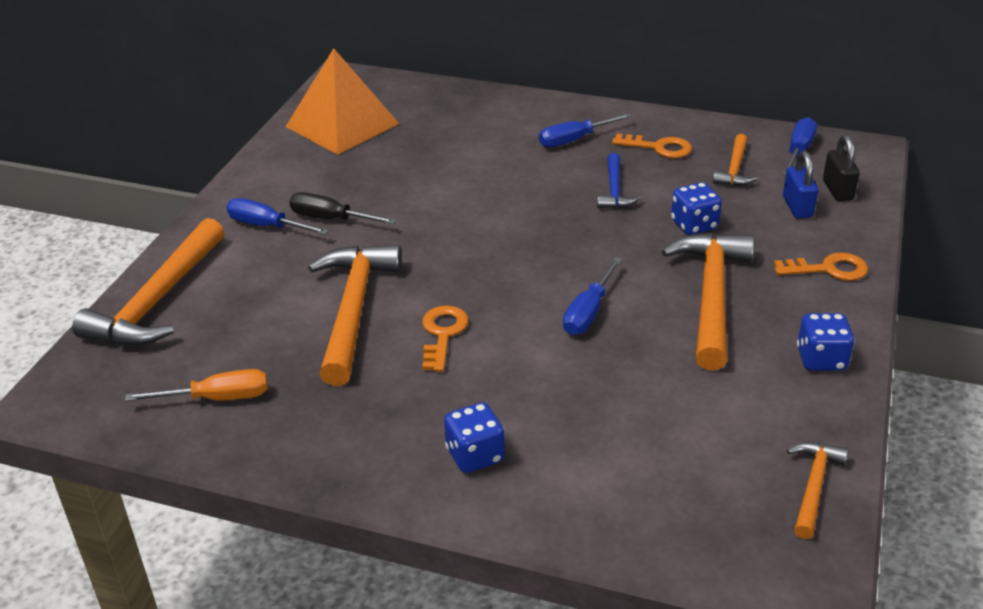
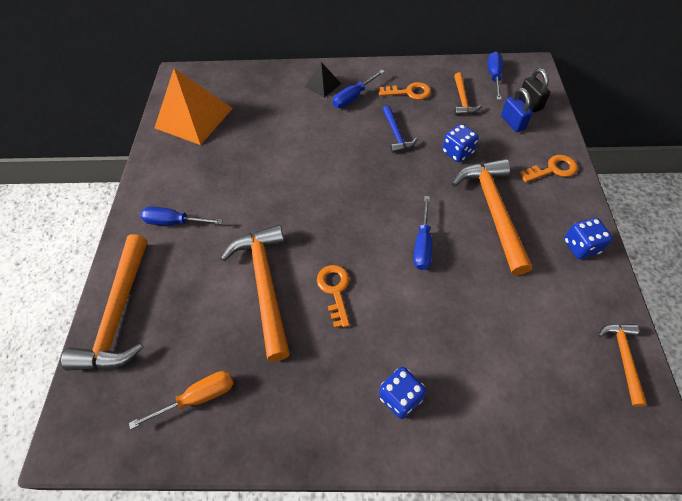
camera: 15 degrees left, 20 degrees up
(330, 219) = (217, 204): black screwdriver -> none
(537, 119) = (323, 85): none -> black pyramid

